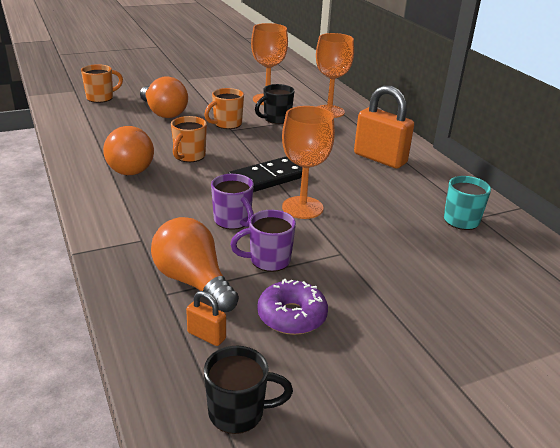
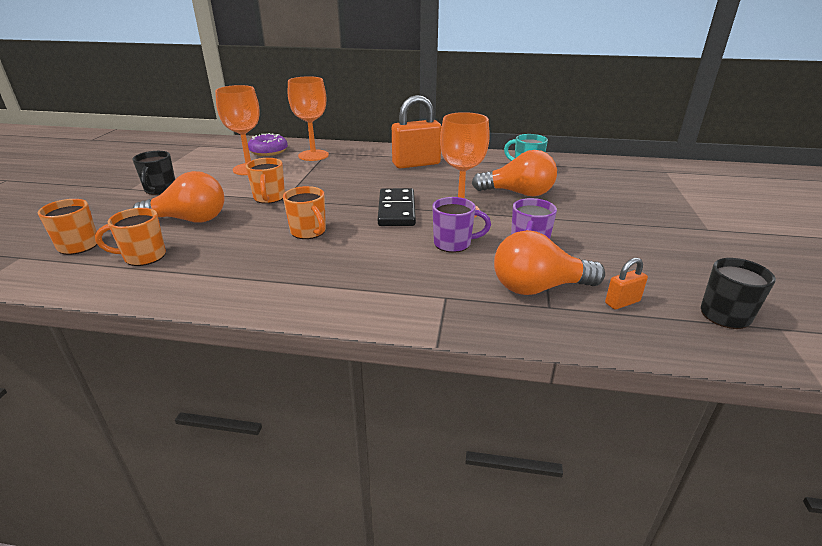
camera: 55 degrees left, 0 degrees up
(103, 119) = (143, 257): none -> orange mug
(128, 166) = (285, 269): orange light bulb -> orange light bulb (518, 193)
(276, 119) = (294, 177): black mug -> black mug (160, 190)
(292, 316) = (611, 259): purple donut -> purple donut (268, 151)

